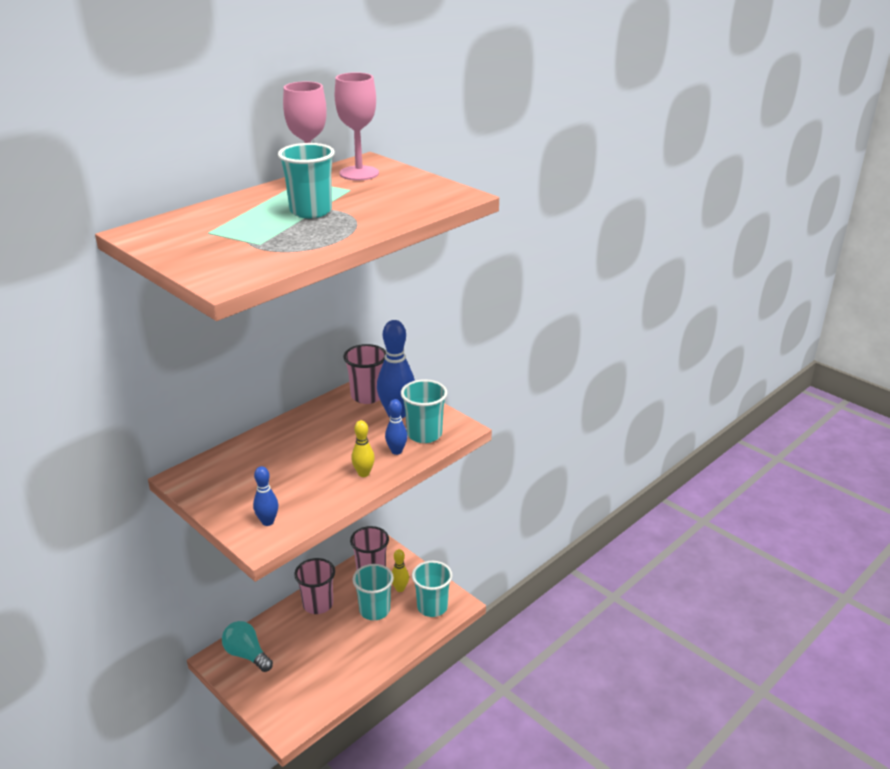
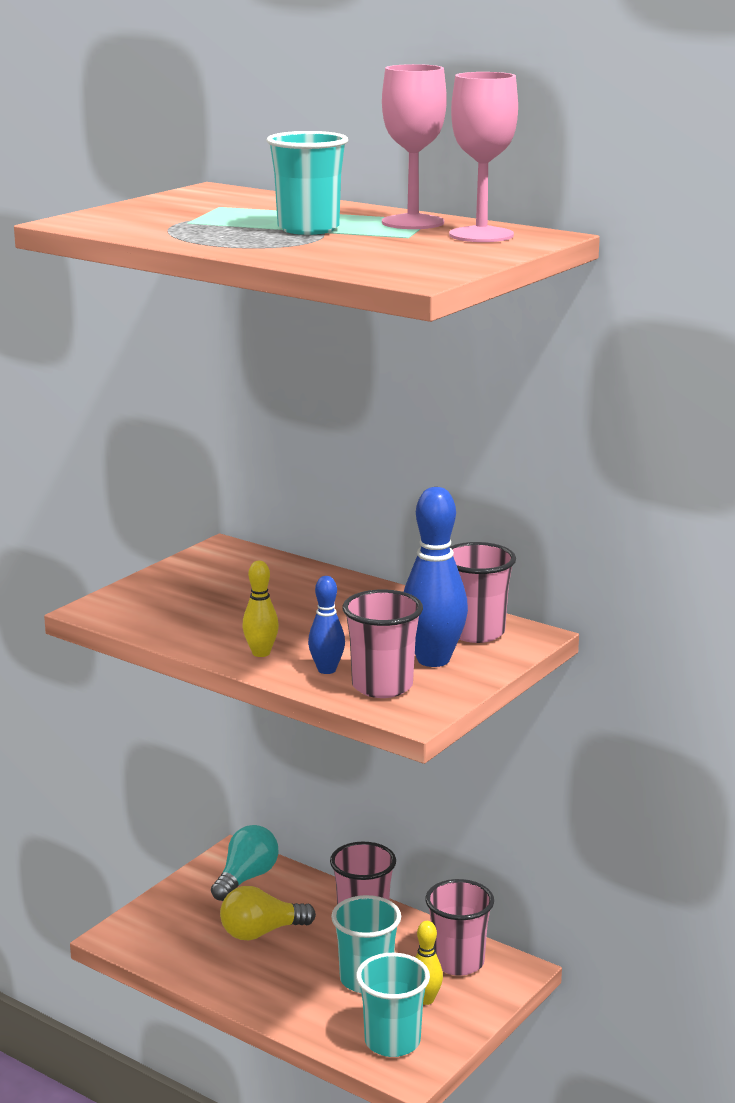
camera: 80 degrees right, 10 degrees down
(268, 522) = (138, 608): blue bowling pin -> none
(311, 652) = (261, 932): none -> yellow light bulb
(424, 434) = (382, 686): turquoise cup -> pink cup

